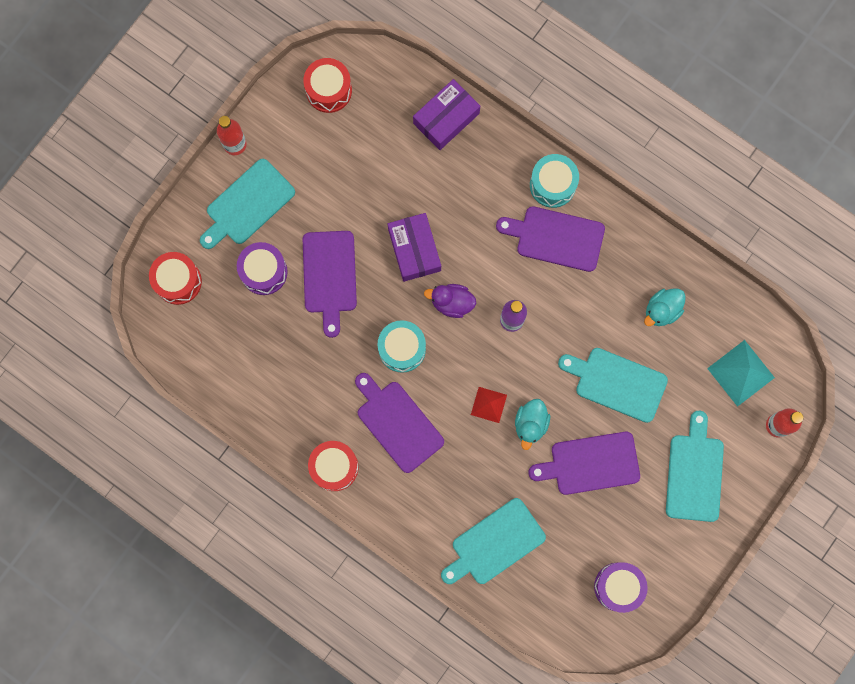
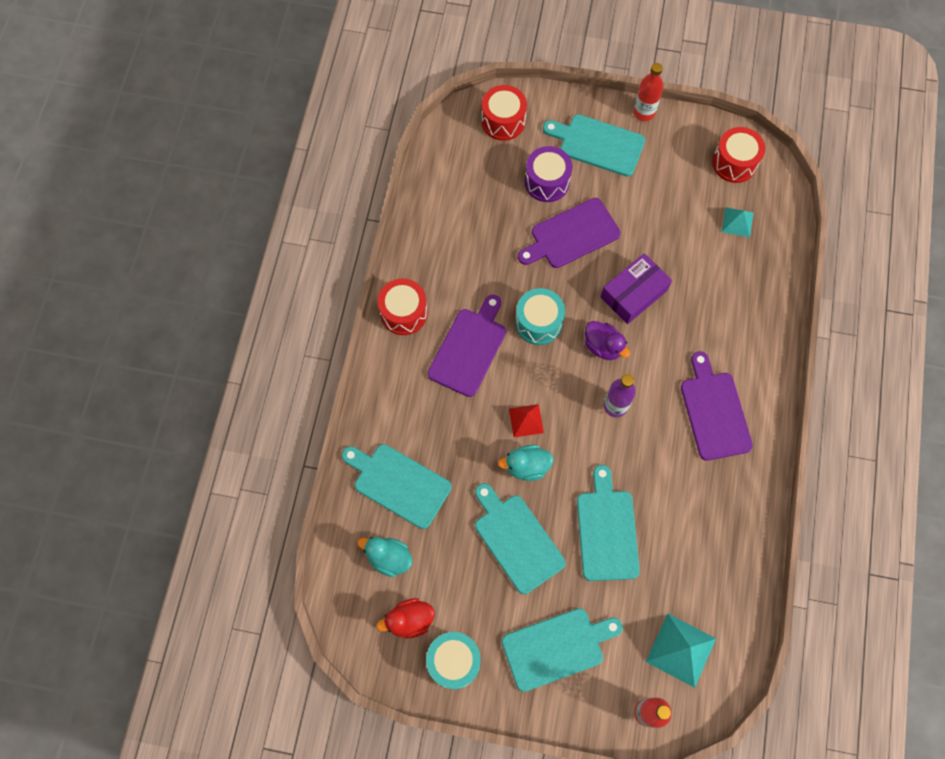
camera: 65 degrees right, 10 degrees down
(389, 120) = (737, 222): none -> turquoise pyramid
(446, 118) = (768, 268): purple box -> none
(452, 303) = (603, 346): purple duck -> purple duck turned 150 degrees clockwise
(552, 185) = (762, 386): turquoise drum -> turquoise drum (454, 661)
(590, 464) = (516, 540): purple cutting board -> turquoise cutting board
(618, 587) = (409, 620): purple drum -> red duck
(662, 310) = (700, 542): turquoise duck -> turquoise duck (389, 558)

